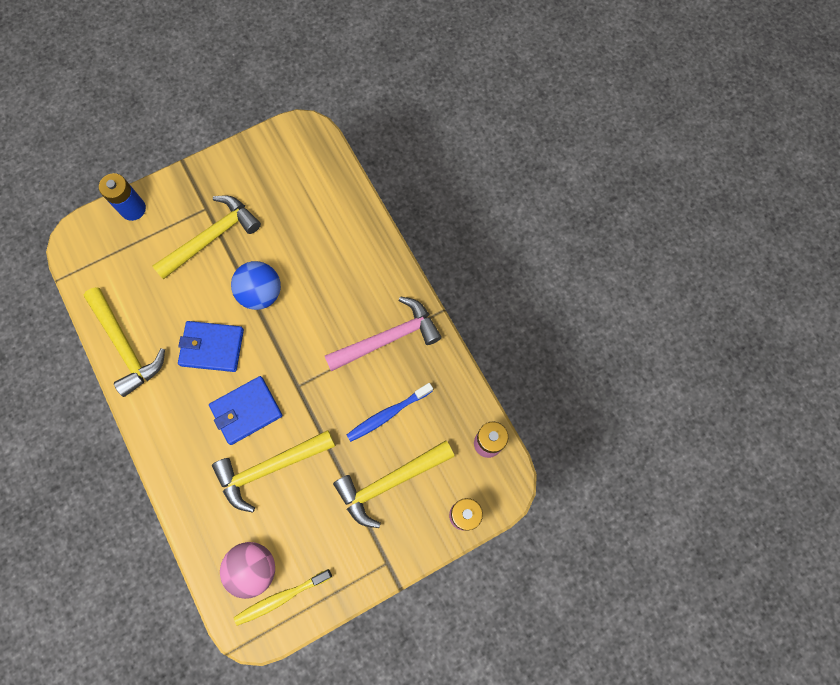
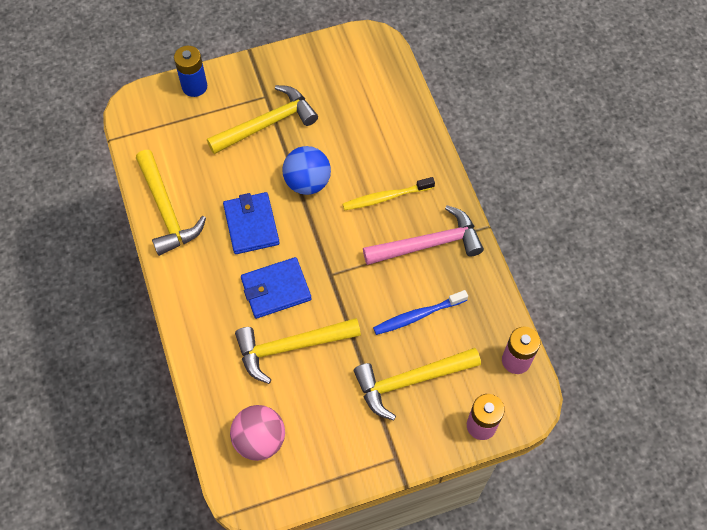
camera: 10 degrees right, 10 degrees down
(212, 347) = (251, 225): blue wallet -> blue wallet turned 60 degrees clockwise
(281, 598) = (283, 473): yellow toothbrush -> yellow toothbrush (386, 197)

